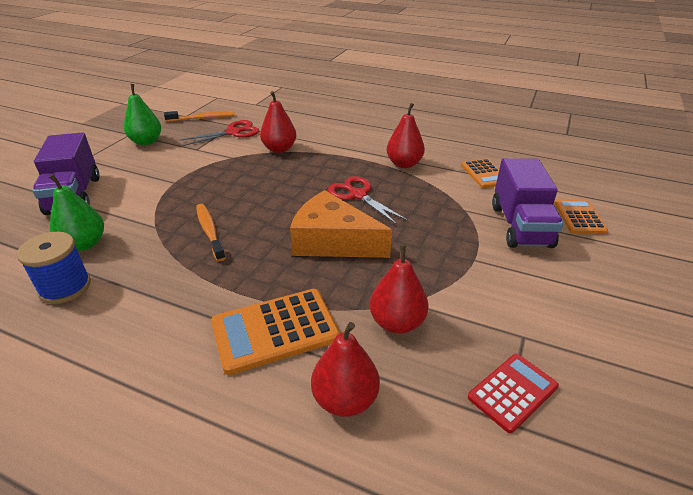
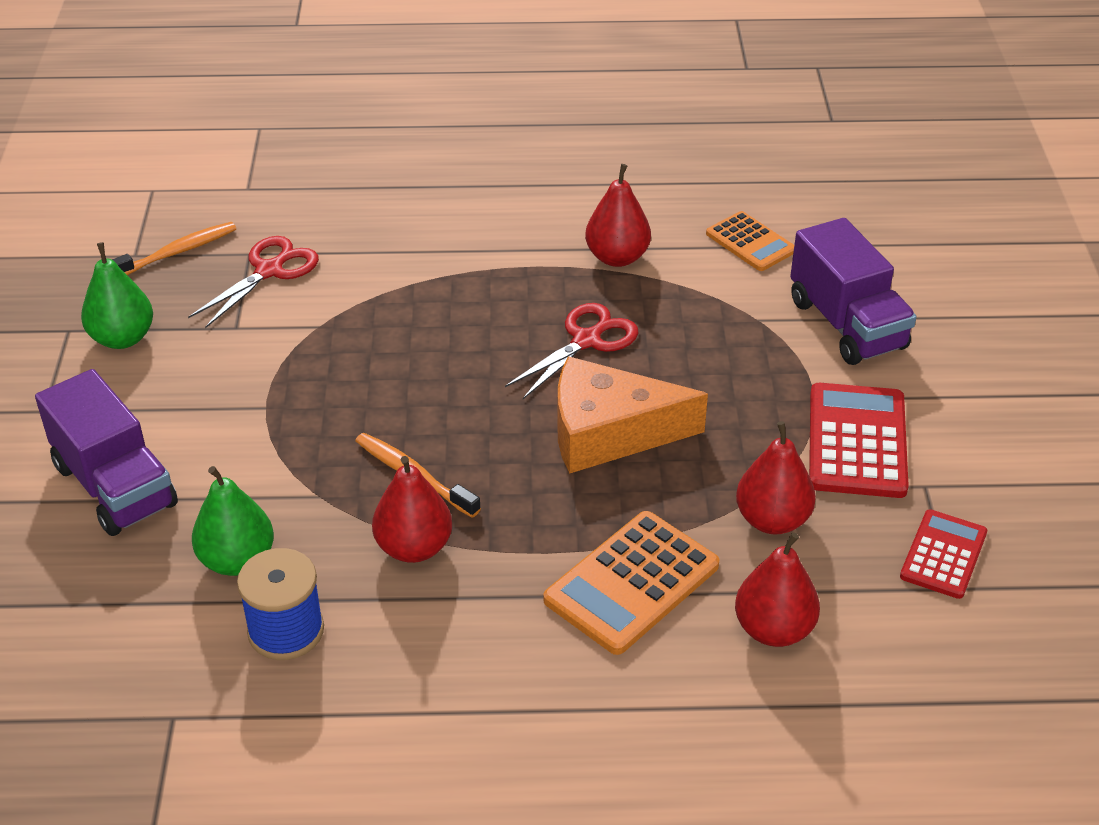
camera: 25 degrees left, 5 degrees up
(279, 149) = (387, 285): red pear -> red pear (414, 547)
(357, 195) = (587, 340): red scissors -> red scissors turned 105 degrees clockwise
(488, 292) = (857, 441): none -> red calculator
(579, 217) = (915, 285): orange calculator -> none

